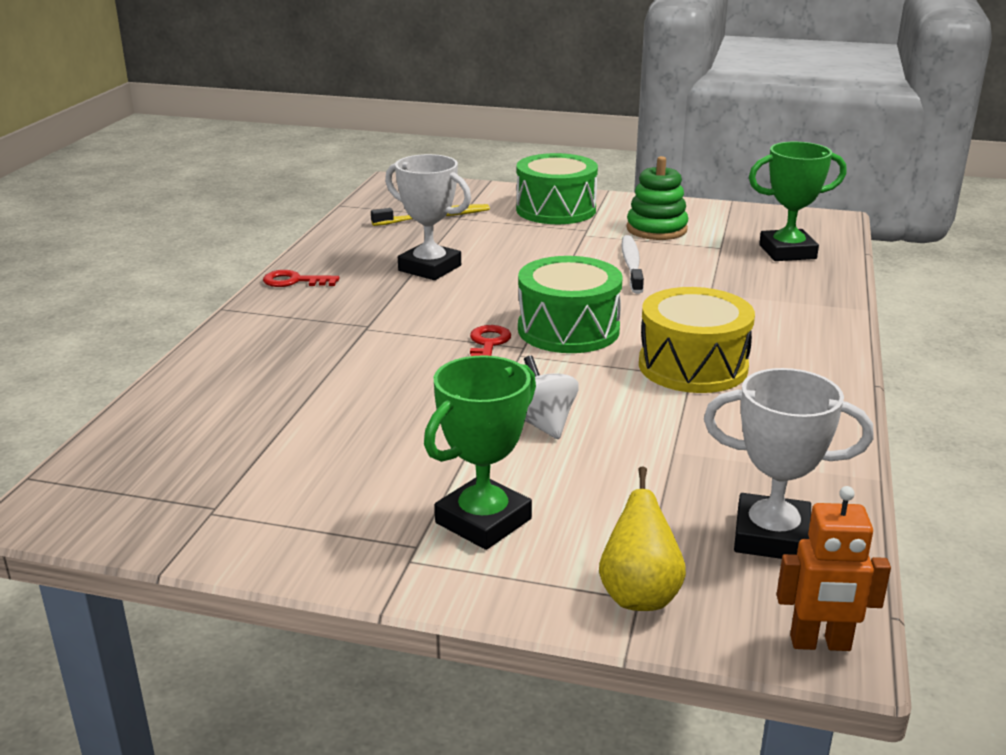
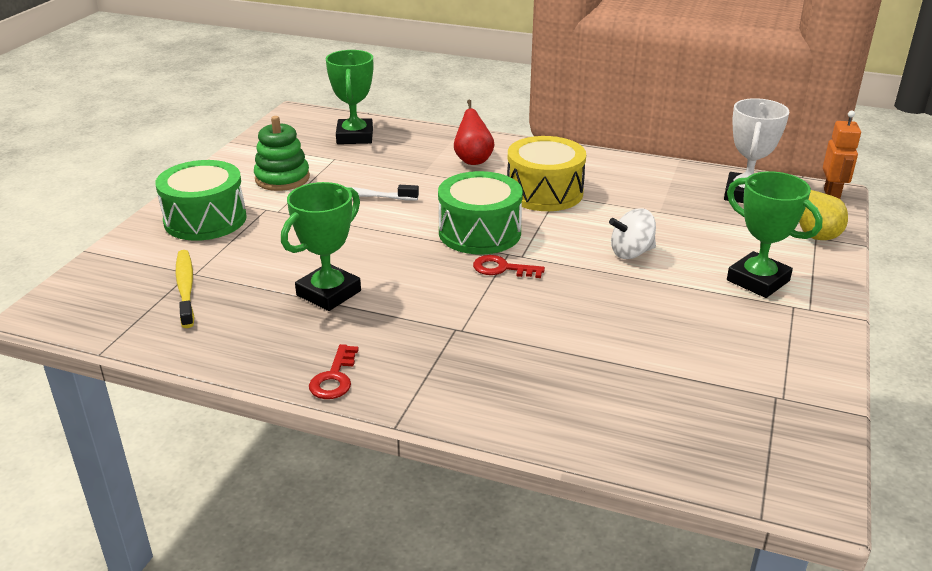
camera: 85 degrees left, 5 degrees up
(430, 268) = (328, 293): white trophy -> green trophy
(765, 319) = (473, 160): none -> red pear

